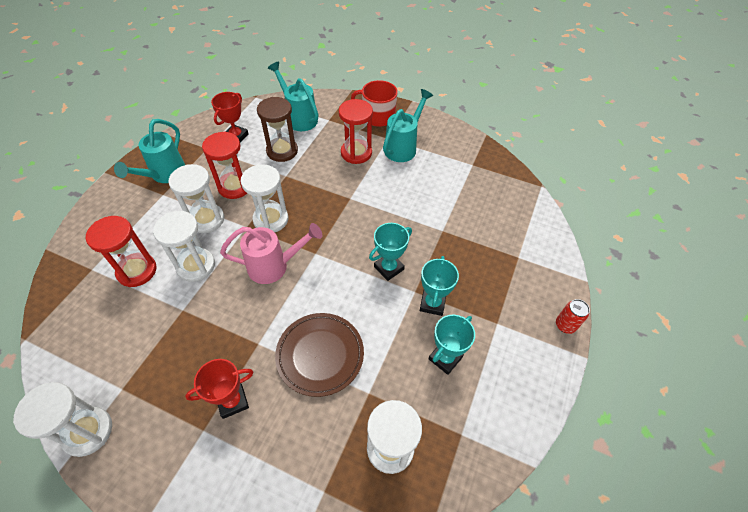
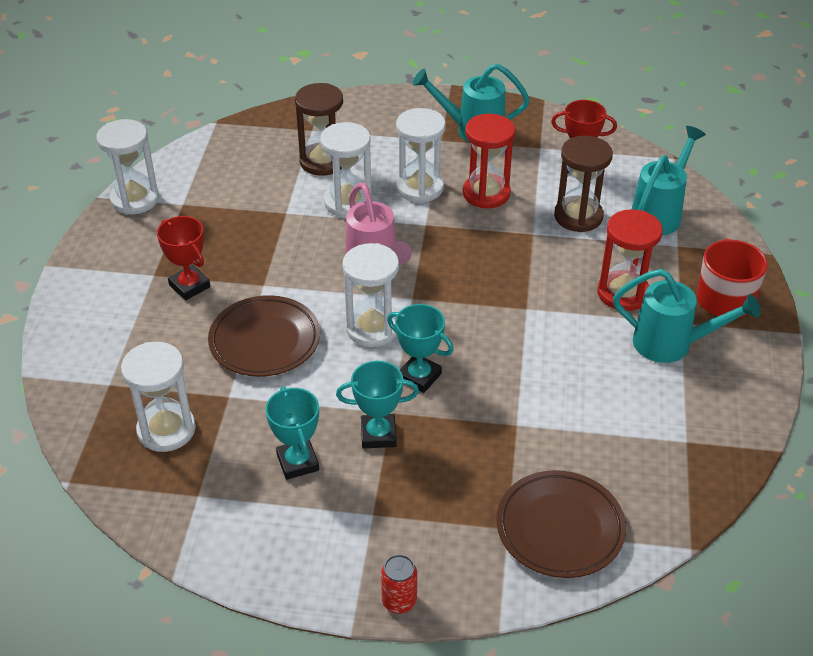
camera: 75 degrees right, 10 degrees down
(137, 271) = (322, 161): red hourglass -> brown hourglass
(271, 219) = (447, 242): white hourglass -> white hourglass (372, 328)
(445, 358) = (298, 462): turquoise trophy -> turquoise trophy turned 45 degrees clockwise
(521, 234) = (560, 528): none -> brown plate

